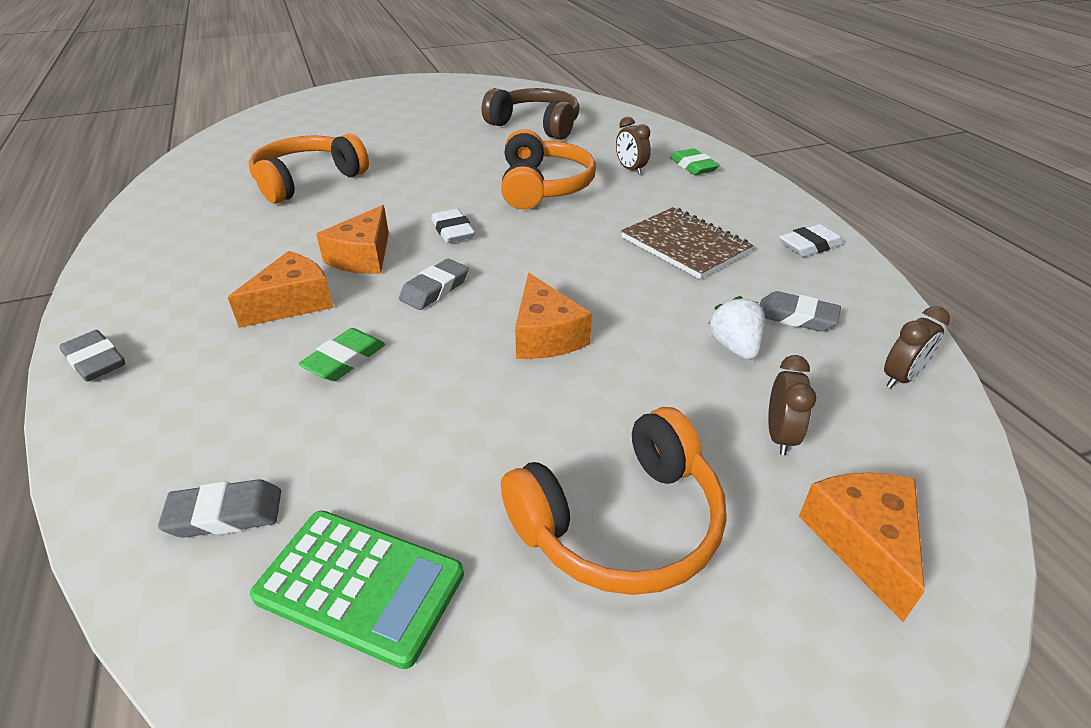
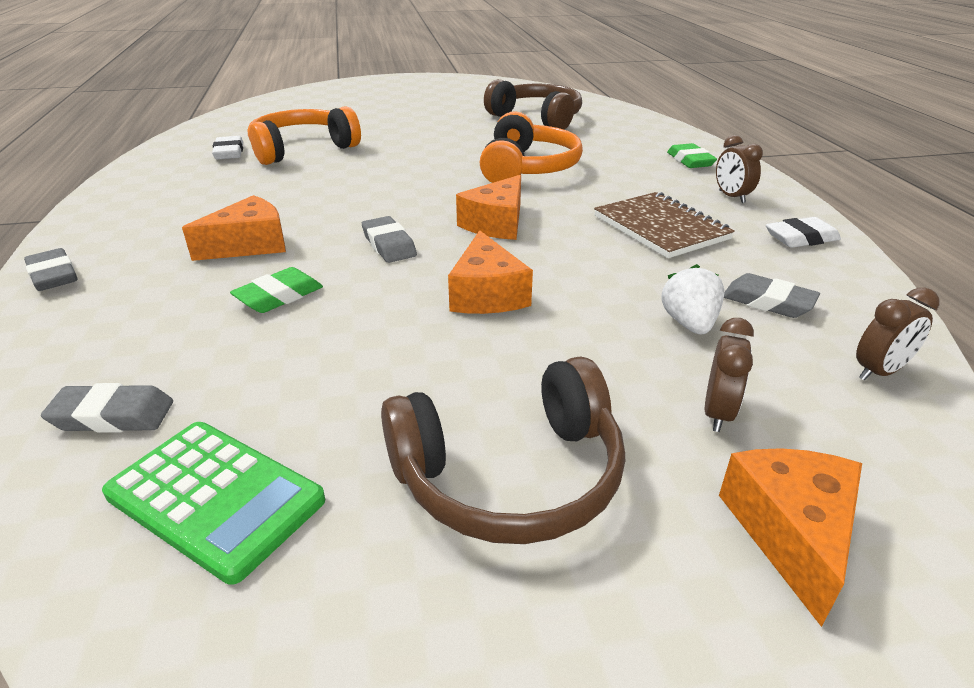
camera: 10 degrees right, 5 degrees down
(363, 257) = (330, 213): orange cheese -> orange cheese (496, 223)
(434, 289) = (389, 245): grey eraser -> grey eraser turned 75 degrees counterclockwise
(453, 231) = (424, 198): white eraser -> white eraser (229, 152)
(620, 523) = (510, 475): orange headphones -> brown headphones
(630, 169) = (622, 159): brown clock -> brown clock (731, 197)

